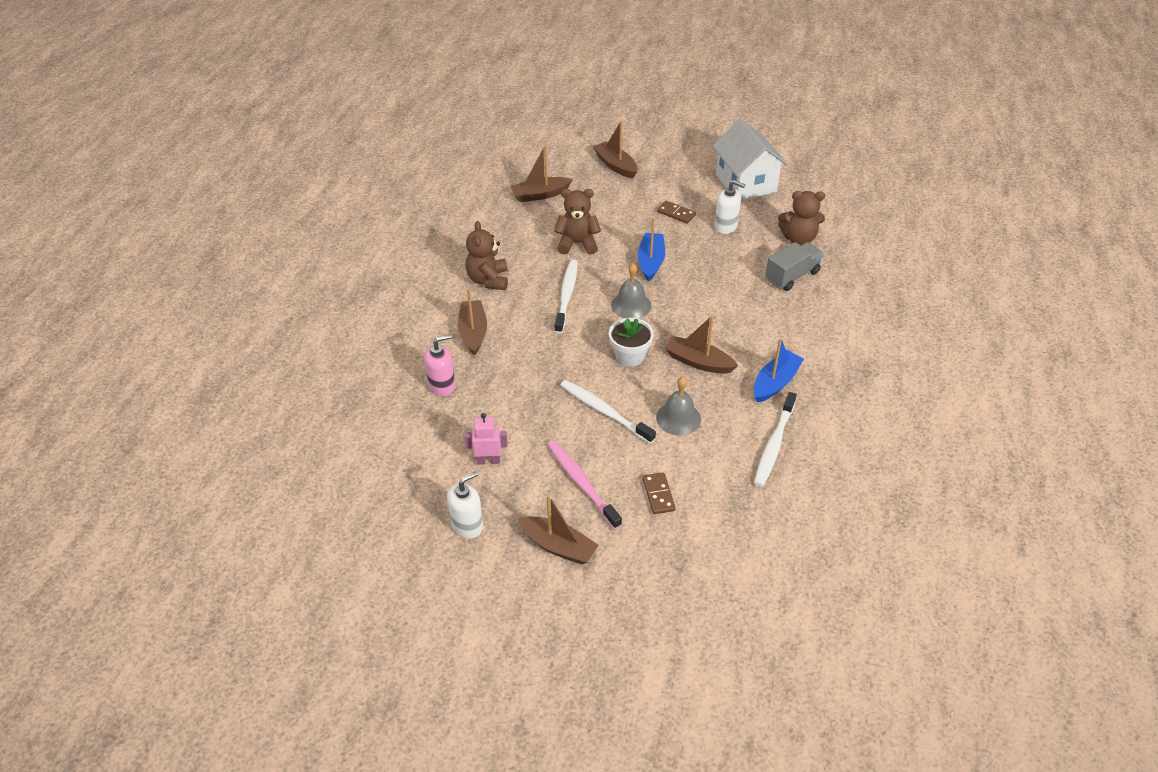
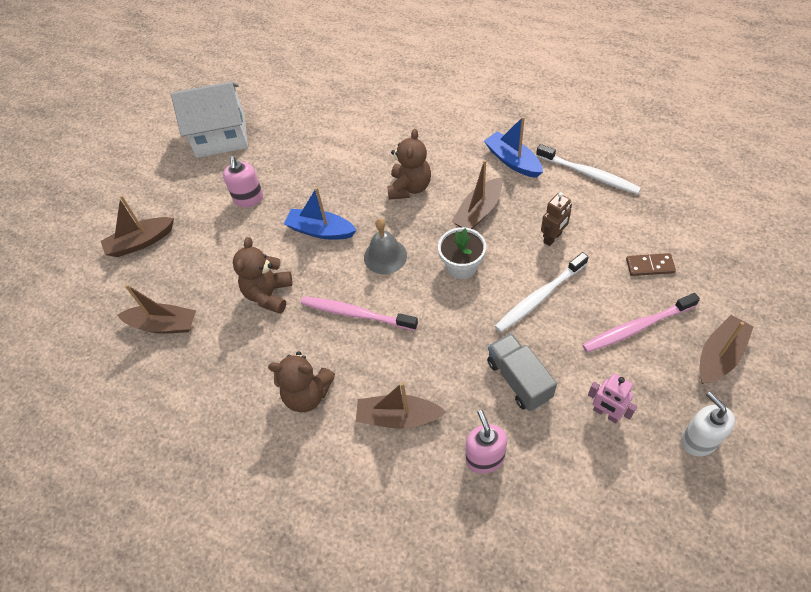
camera: 75 degrees left, 10 degrees up
(488, 460) = (606, 413): pink robot -> pink robot turned 60 degrees counterclockwise
(540, 195) = (163, 325): brown boat -> brown boat turned 75 degrees counterclockwise
(566, 295) = (355, 314): white toothbrush -> pink toothbrush
(676, 213) = (249, 199): brown domino -> pink soap dispenser
(678, 418) = (552, 238): grey bell -> brown robot
(726, 226) = (284, 162): white soap dispenser -> none
(792, 276) = (372, 126): grey truck -> grey truck (518, 379)
(798, 238) = (320, 112): brown teddy bear -> brown teddy bear (409, 187)

